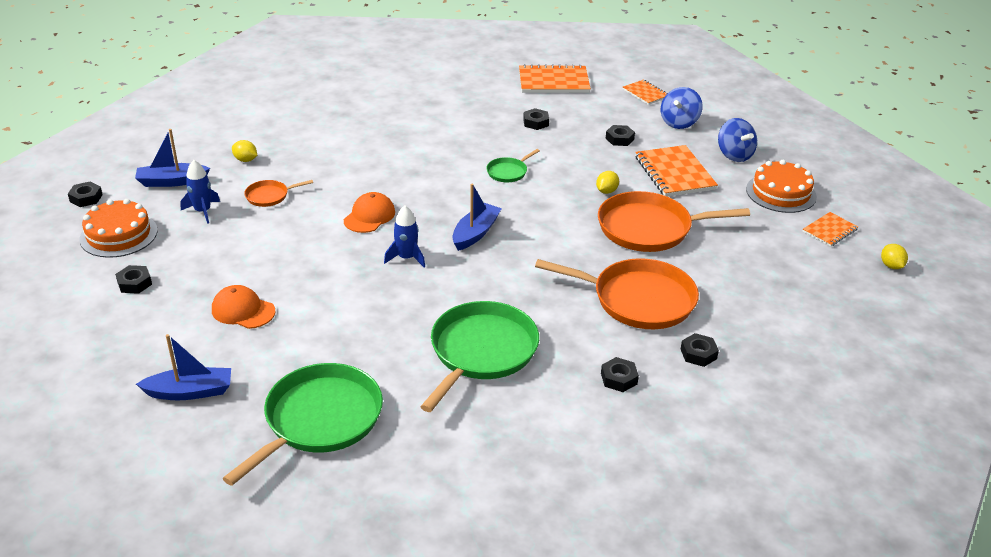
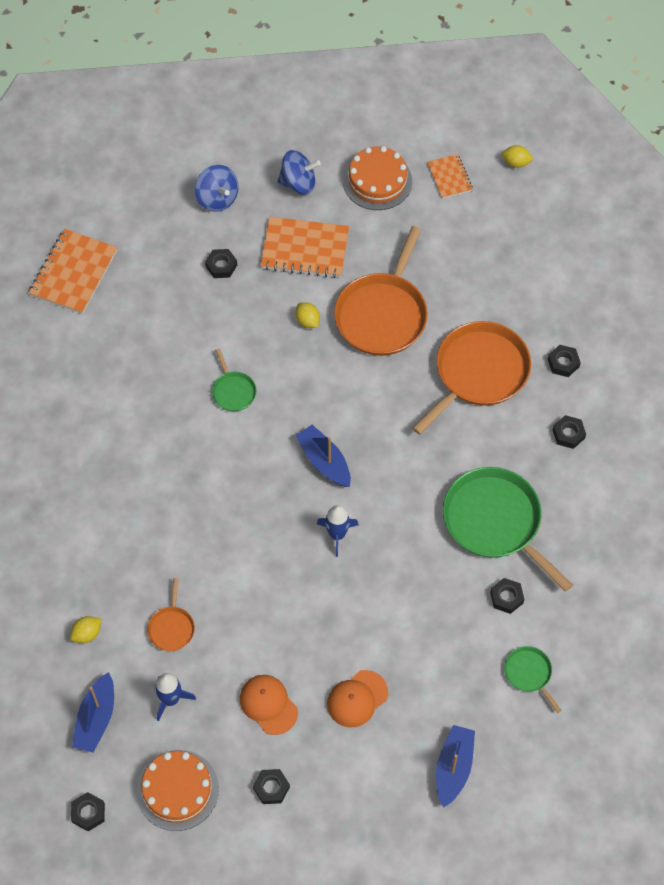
camera: 65 degrees left, 25 degrees up
(319, 420) = (529, 674): green pan -> green pan, size x0.47
(369, 216) = (253, 544): orange cap -> orange cap (268, 705)
(536, 122) = (151, 327): black nut -> black nut (506, 597)
(645, 93) = (144, 199): orange notebook -> none

